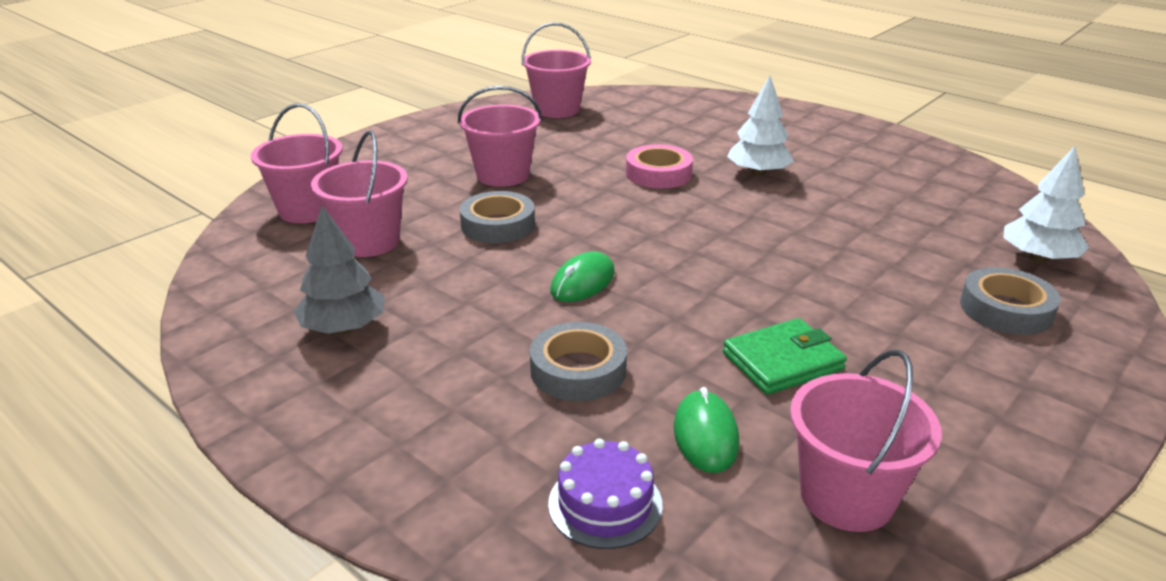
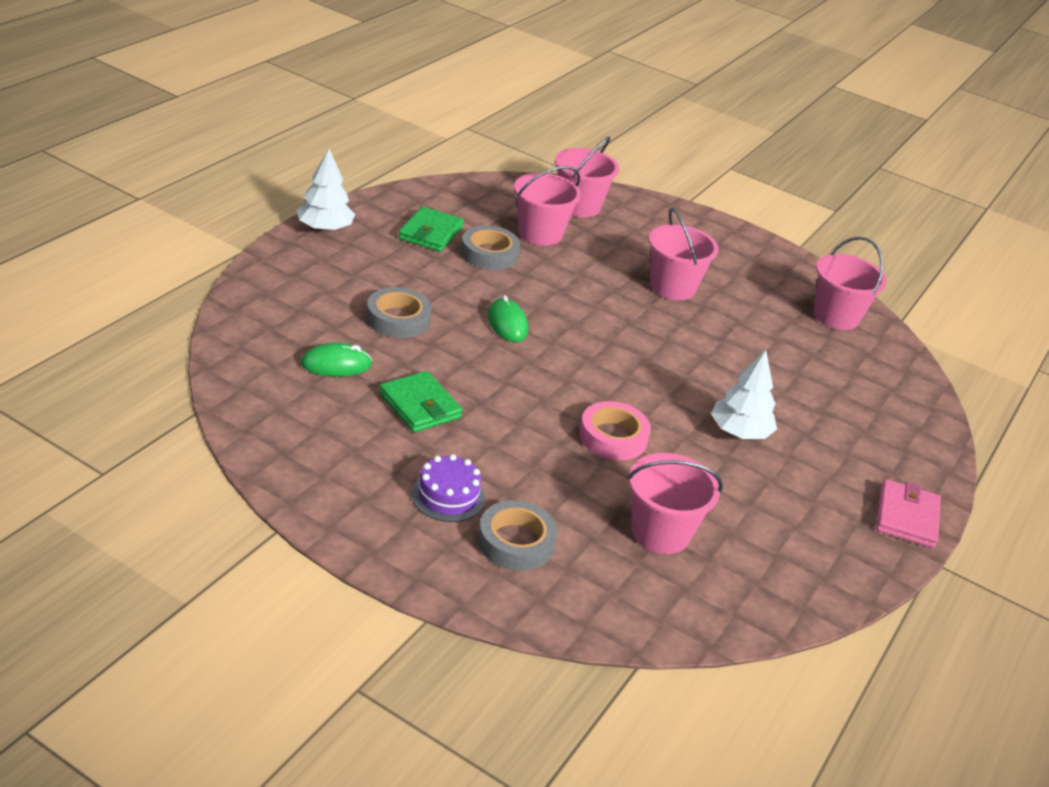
camera: 75 degrees right, 5 degrees up
(343, 328) = (430, 233): grey tree -> green wallet
(498, 225) = (583, 286): grey tape -> grey tape (489, 254)
(583, 282) = (507, 323): green mouse -> green mouse turned 45 degrees clockwise
(605, 504) = (276, 325): purple cake -> purple cake (448, 496)
(658, 174) = (711, 370): pink tape -> pink tape (613, 437)
(845, 125) = (906, 517): none -> pink wallet
(846, 497) = (282, 412): pink bucket -> pink bucket (660, 532)
(1038, 258) = (617, 591): white tree -> white tree (325, 228)

